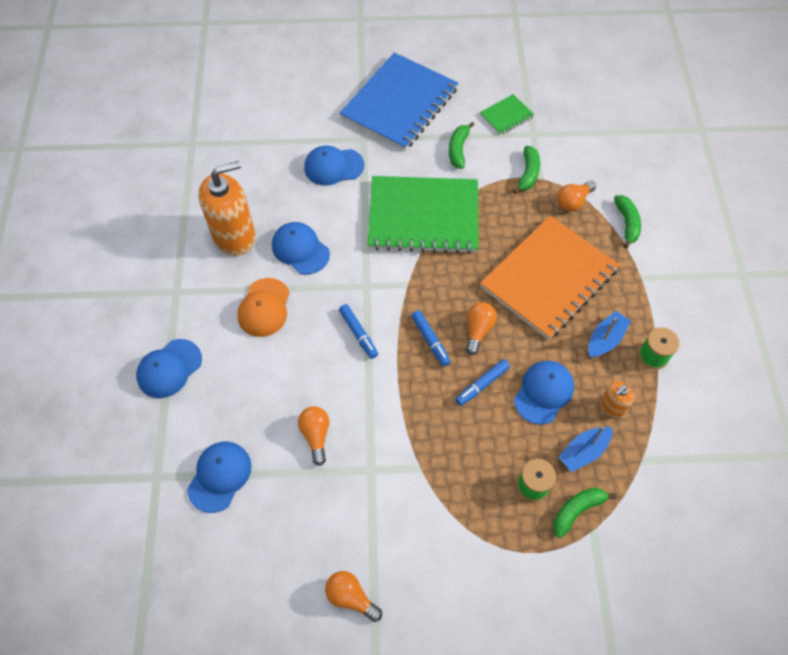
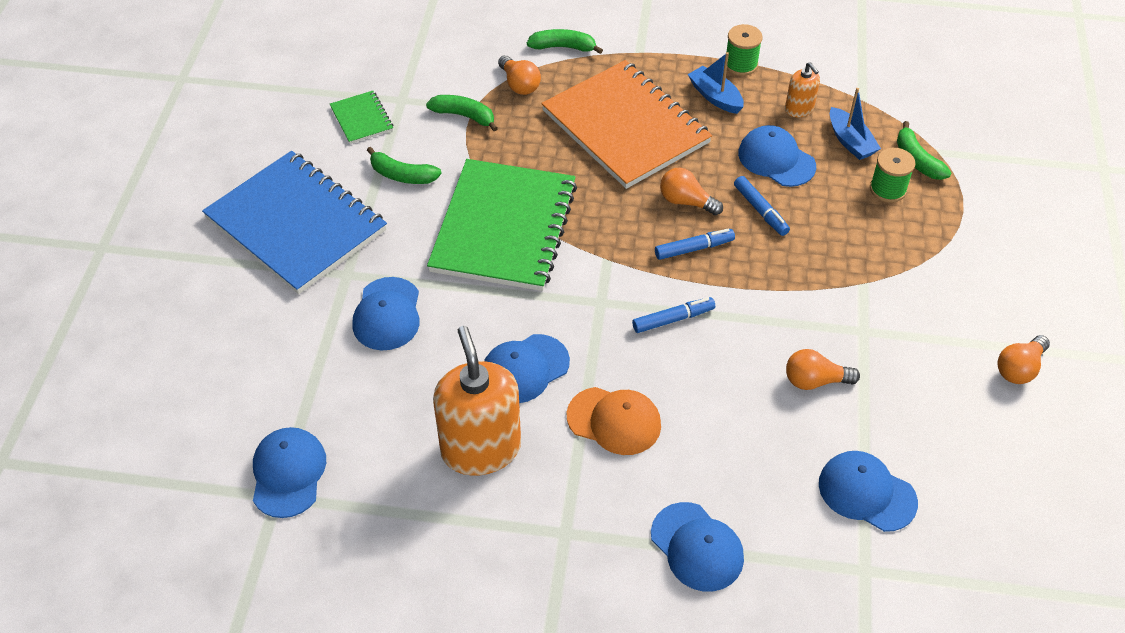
camera: 80 degrees left, 10 degrees down
(207, 145) = (288, 473): none -> blue cap

